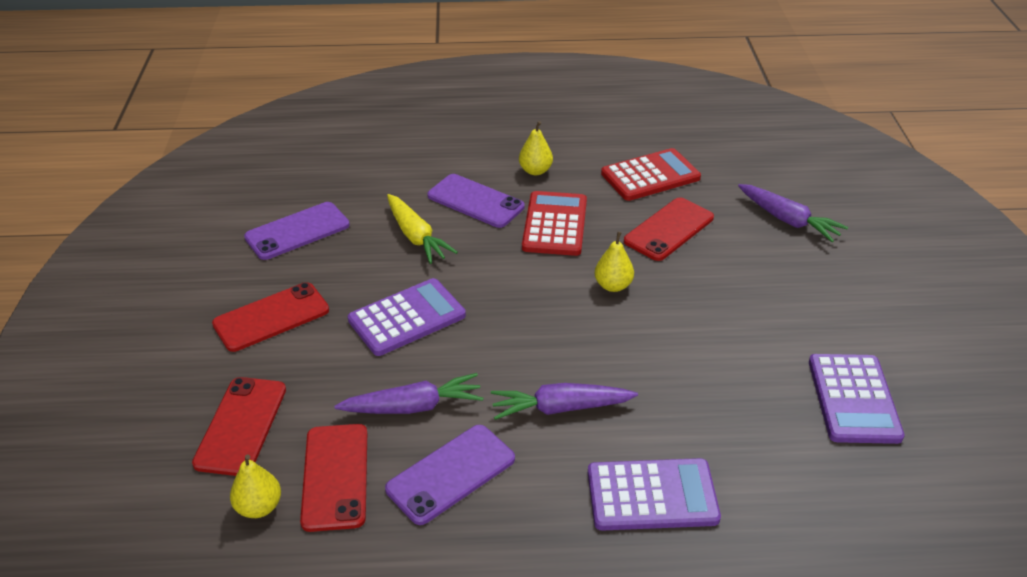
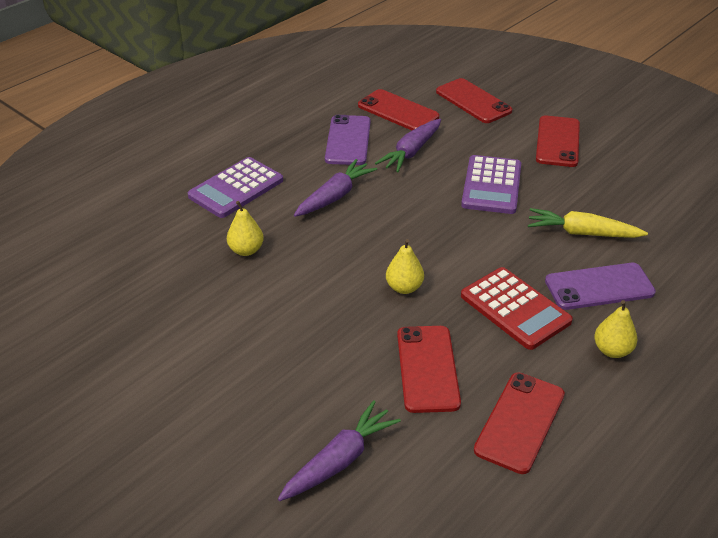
camera: 135 degrees right, 0 degrees up
(259, 507) = (410, 87): yellow pear -> yellow pear (246, 250)
(297, 231) = (651, 187): purple phone -> none
(650, 176) = (519, 422): red calculator -> red phone
(788, 220) = (339, 460): purple carrot -> purple carrot turned 135 degrees clockwise
(854, 399) = (155, 312): purple calculator -> none

